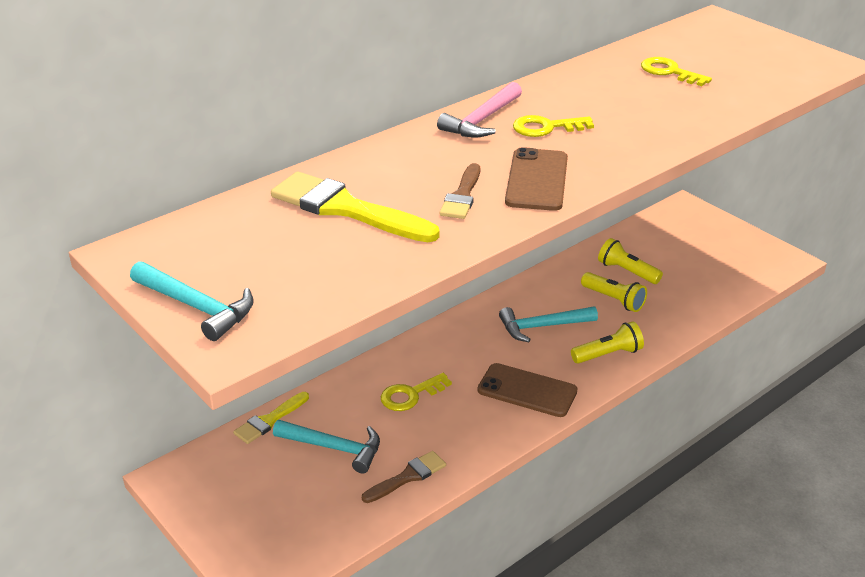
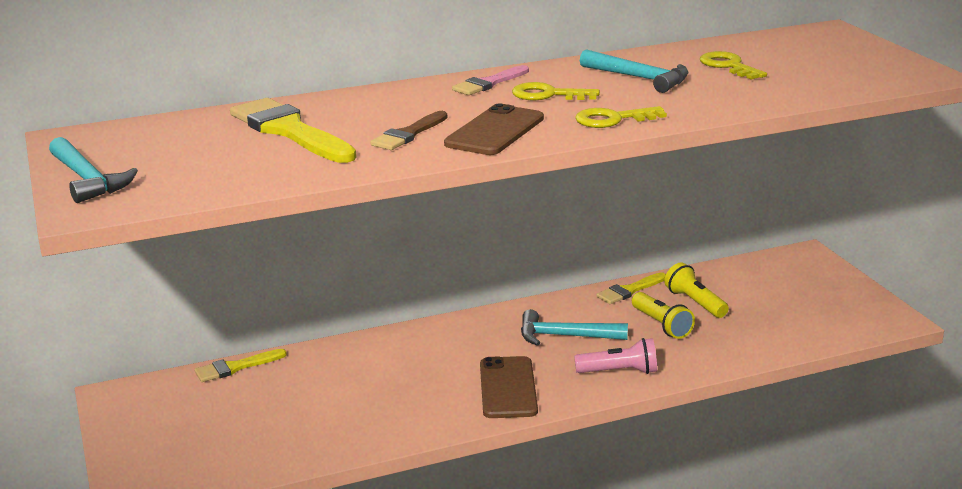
camera: 20 degrees right, 10 degrees down
(334, 448) = (279, 400): turquoise hammer -> turquoise hammer (639, 78)
(408, 477) = (333, 437): brown brush -> none
(410, 395) = (386, 371): yellow key -> yellow key (613, 119)
(482, 120) = (489, 83): pink hammer -> pink brush
(527, 390) = (508, 388): brown phone -> brown phone turned 45 degrees clockwise
(567, 269) = (629, 290): none -> yellow brush
(608, 354) = (619, 372): yellow flashlight -> pink flashlight

